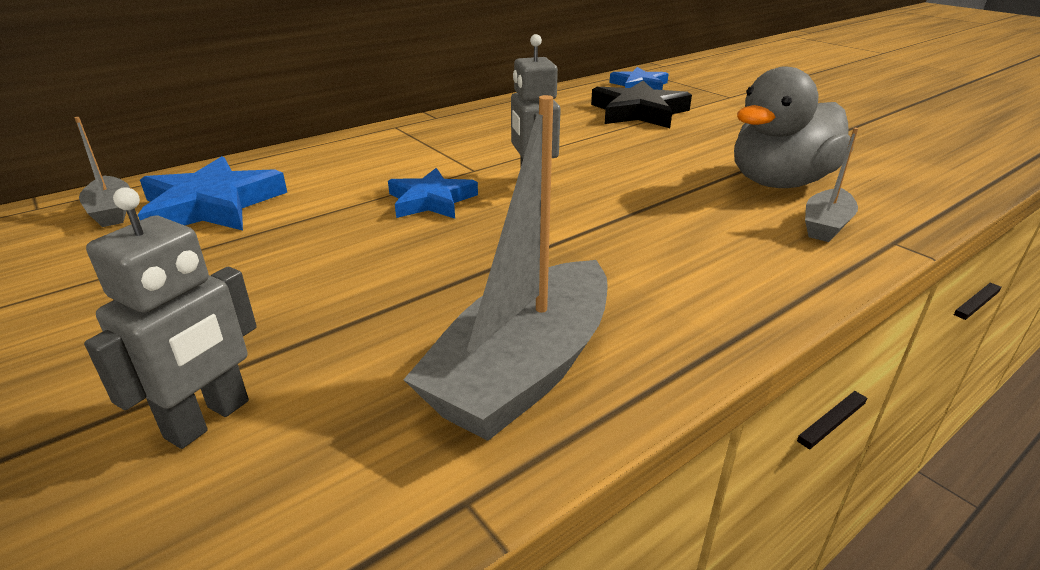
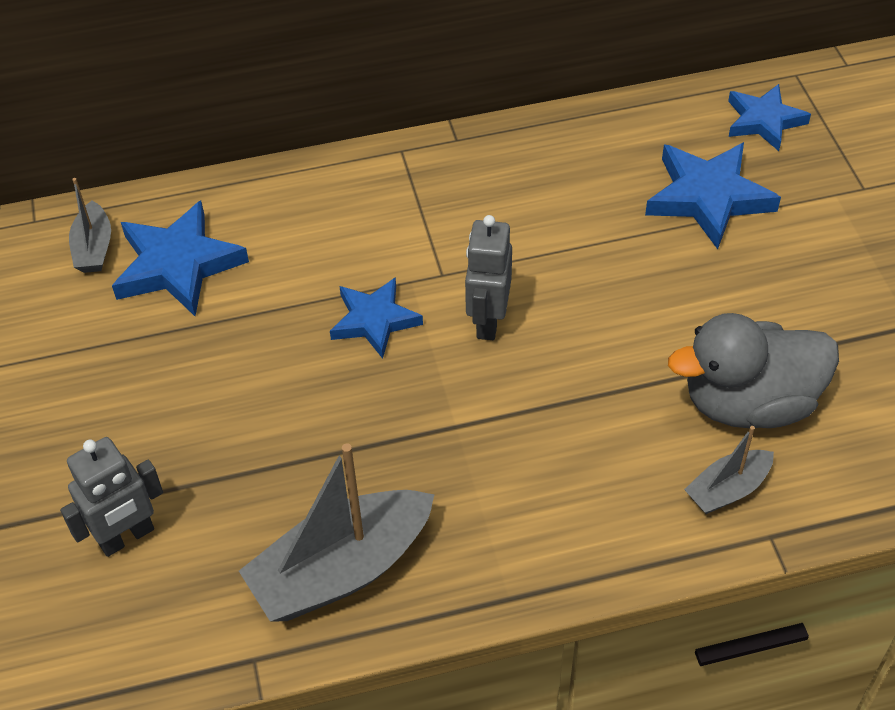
camera: 25 degrees right, 20 degrees up
(639, 112) = (708, 198): black star -> blue star

